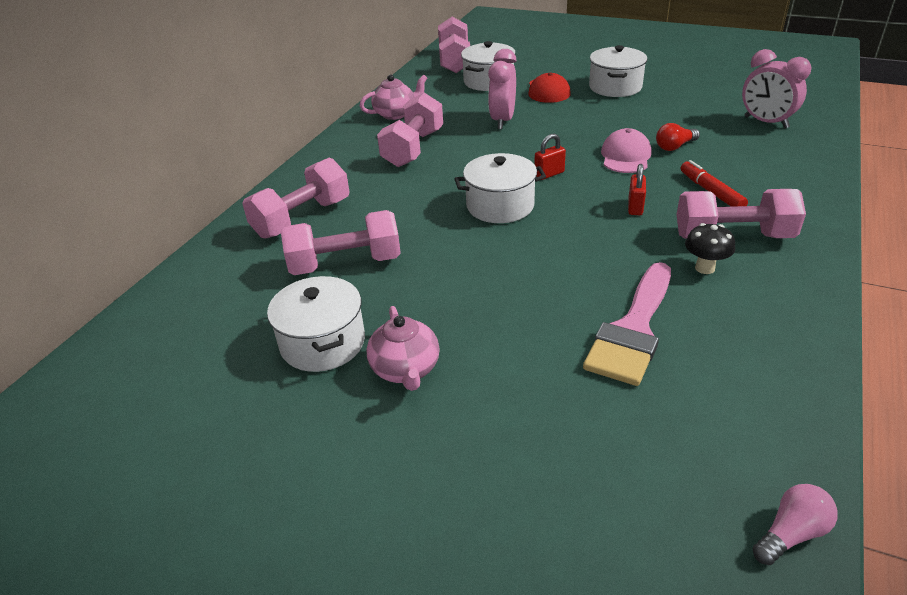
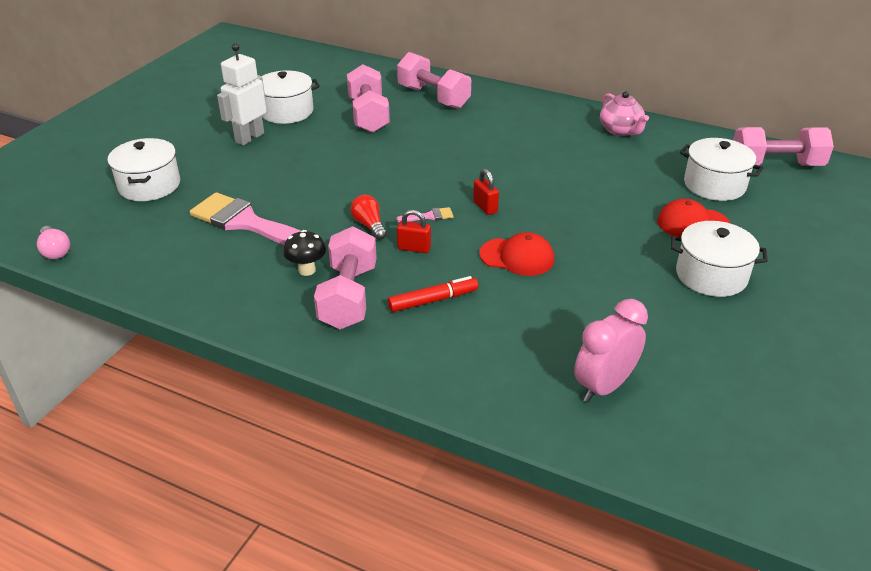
camera: 90 degrees right, 0 degrees up
(406, 369) = (249, 138): pink teapot -> white robot
(413, 148) = (544, 139): pink dumbbell -> none
(500, 206) = (432, 178): white pot -> white pot (149, 185)
(502, 121) = (606, 188): pink clock -> none
(575, 203) = (429, 216): none -> pink brush
(625, 156) = (517, 257): pink cap -> red cap
(674, 146) = (537, 294): red light bulb -> red light bulb (369, 225)

